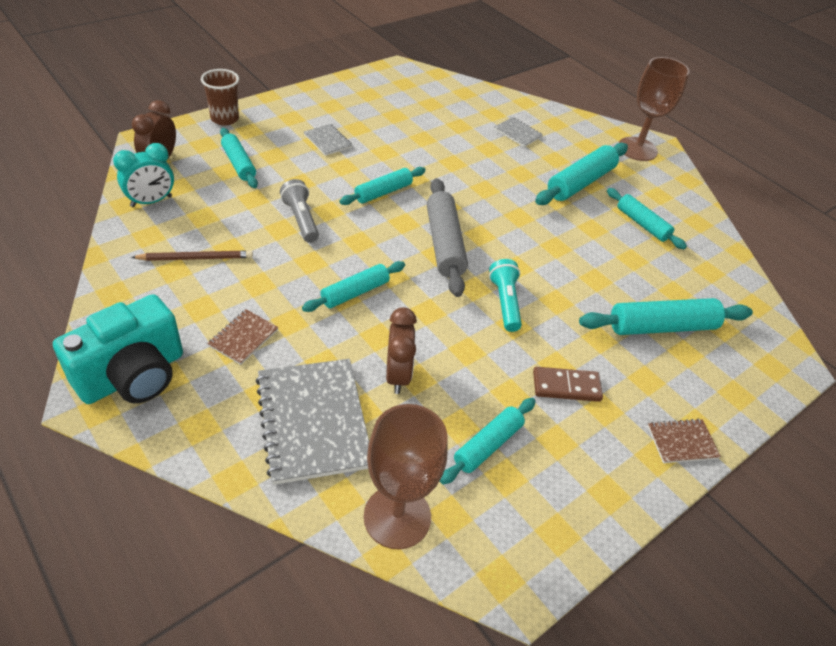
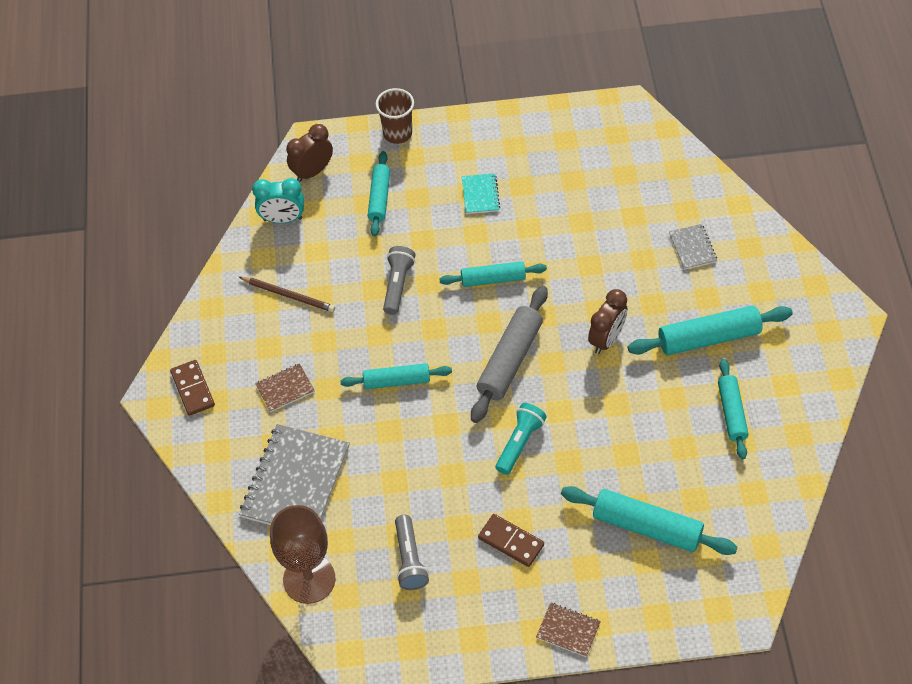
camera: 40 degrees right, 10 degrees up
(133, 375) = (192, 389): turquoise camera -> brown domino
(327, 141) = (480, 195): grey notebook -> turquoise notebook
(398, 375) = (381, 472): brown clock -> brown clock (606, 339)
(488, 445) = (410, 559): turquoise rolling pin -> grey flashlight
(637, 149) = (818, 316): brown goblet -> none

